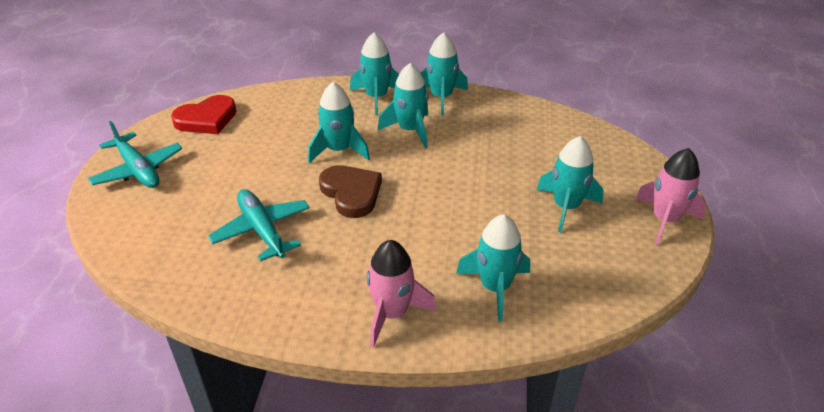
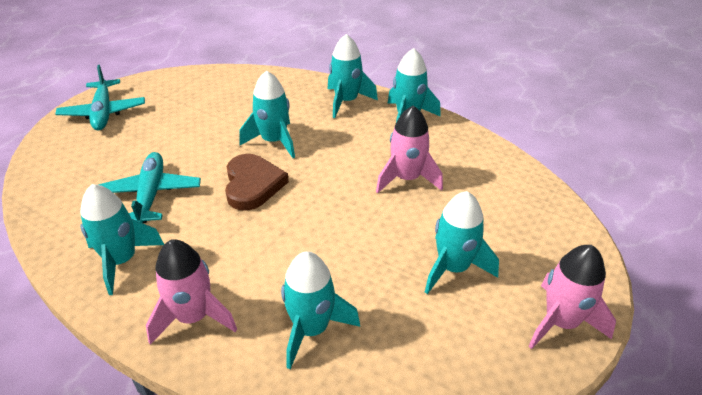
camera: 25 degrees right, 0 degrees up
(206, 119) = (189, 84): red heart -> none
(410, 130) = (353, 140): turquoise rocket -> turquoise rocket (121, 261)
(479, 149) = (407, 179): none -> pink rocket

